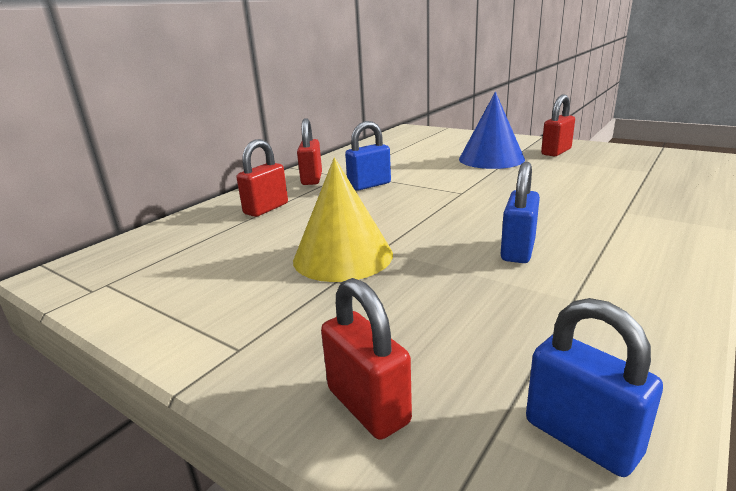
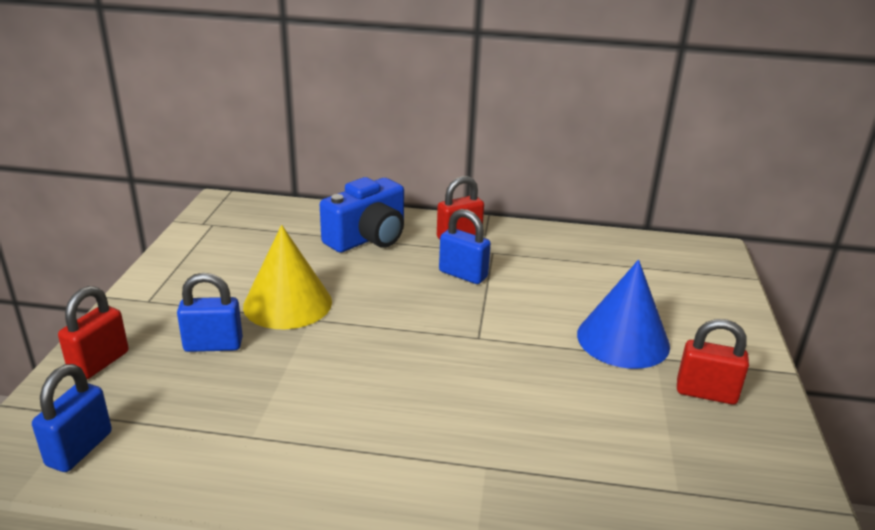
camera: 60 degrees right, 5 degrees up
(266, 209) = (368, 238): red padlock -> blue camera
(518, 250) = (337, 395): blue padlock -> blue padlock (213, 345)

